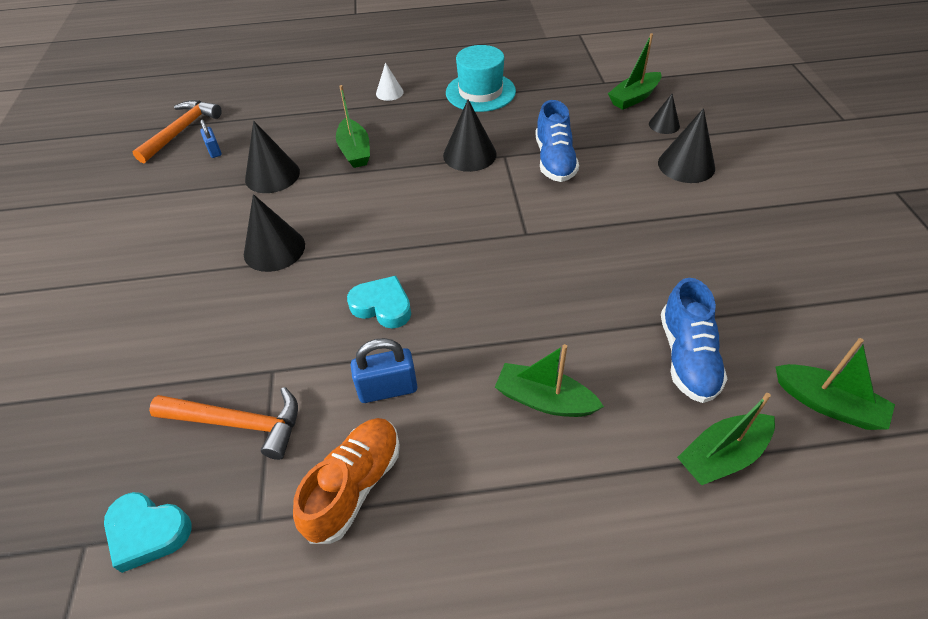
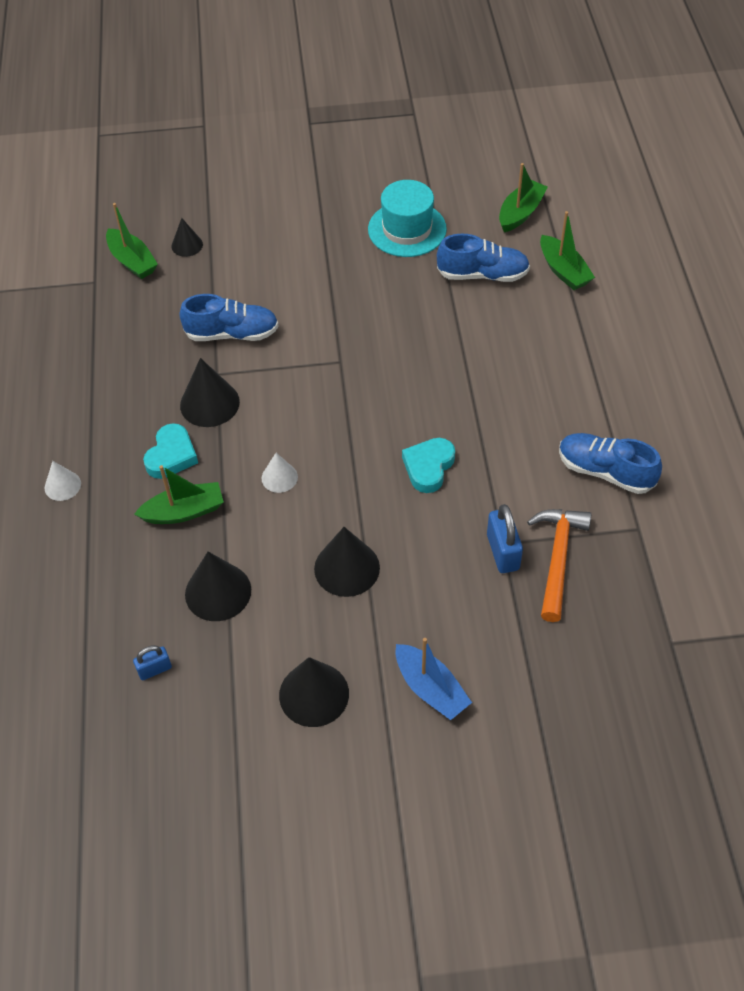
camera: 90 degrees left, 5 degrees up
(127, 310) = (430, 688): none -> blue boat
(148, 532) = (656, 600): turquoise heart -> turquoise heart (171, 455)
(181, 131) = (99, 724): orange hammer -> none
(355, 485) = (605, 471): orange shoe -> blue shoe
(382, 201) = (279, 477): none -> white cone
(388, 389) = (519, 457): blue padlock -> blue padlock (503, 552)
(480, 92) = (86, 393): turquoise hat -> turquoise hat (407, 229)
(544, 400) = (524, 359): green boat -> none
(686, 165) = (255, 239): black cone -> black cone (314, 694)

